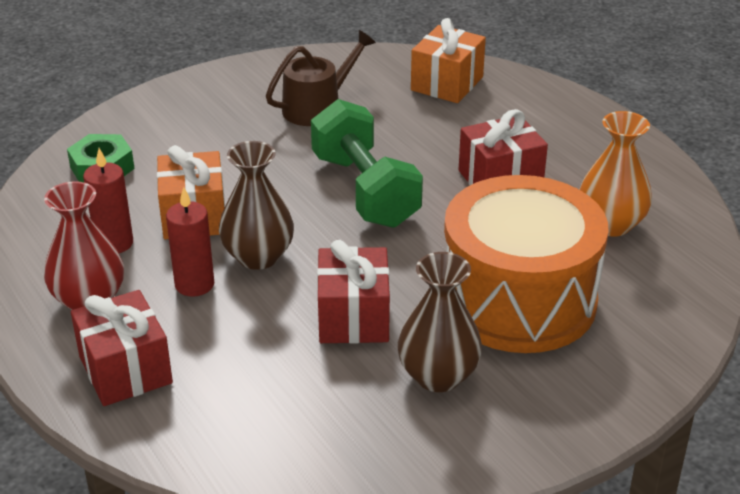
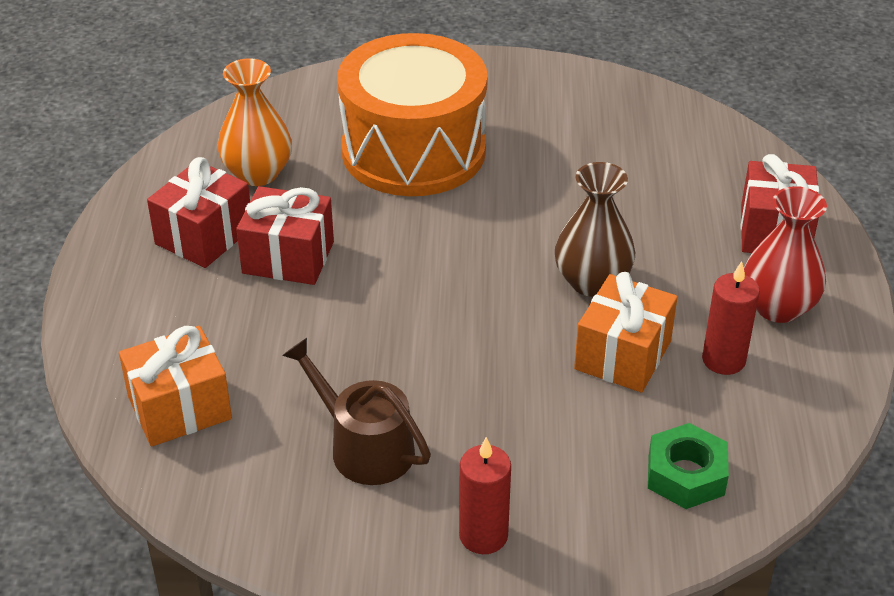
camera: 145 degrees left, 5 degrees up
(194, 284) = (670, 280): red candle -> red candle (483, 535)
(317, 107) = (364, 447): brown watering can -> brown watering can turned 45 degrees clockwise
(353, 317) = (556, 193): red gift -> red gift (204, 236)
(365, 190) = (427, 306): green dumbbell -> none
(438, 376) = (534, 128): brown vase -> none

